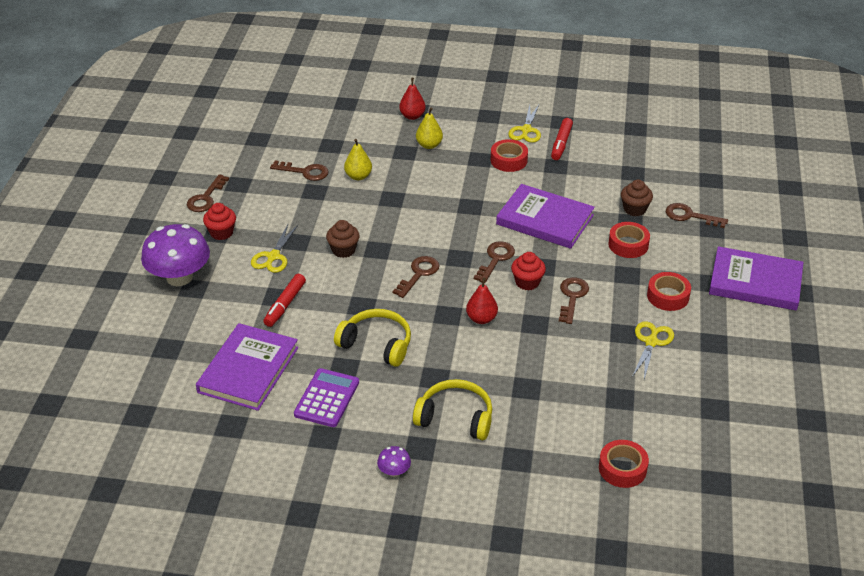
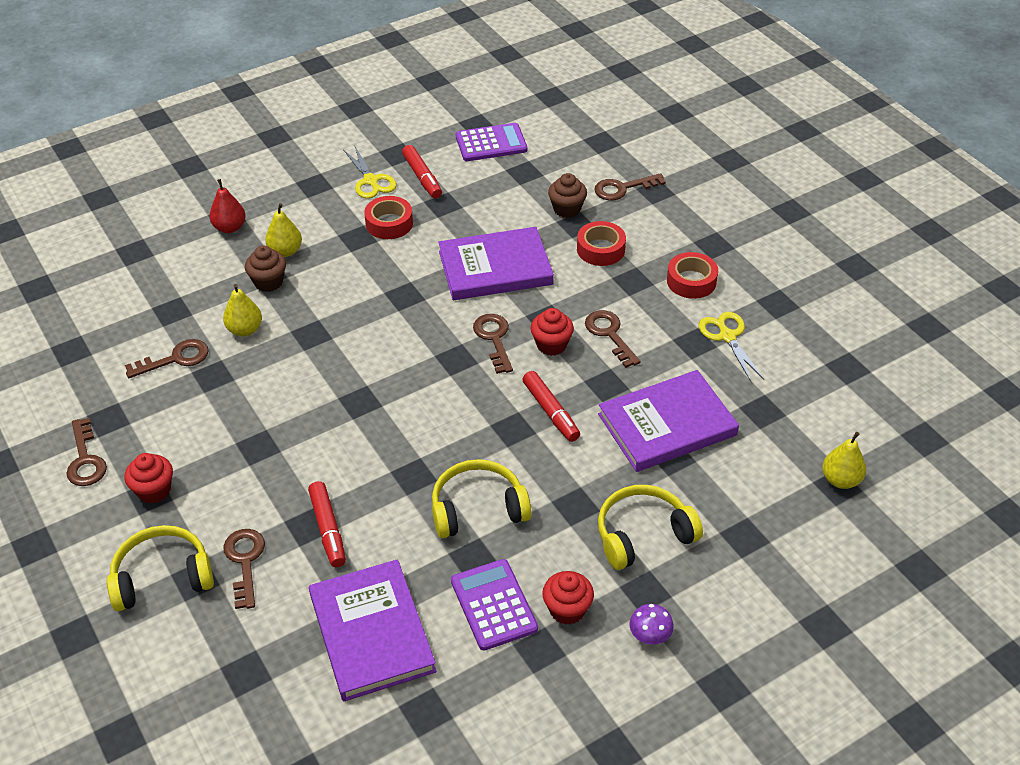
camera: 40 degrees left, 5 degrees up
(179, 277) = (162, 577): purple mushroom -> yellow headphones
(273, 257) = (250, 481): yellow scissors -> none
(343, 250) = (323, 425): brown cupcake -> brown cupcake (268, 282)
(364, 427) = (567, 609): none -> red cupcake
(418, 274) = (434, 402): brown key -> brown key (245, 562)
(481, 319) = (550, 411): red pear -> red marker
(622, 468) = (840, 480): red tape -> yellow pear
(631, 145) = (491, 143): none -> purple calculator
(755, 282) = (747, 222): purple book -> purple book (667, 424)

